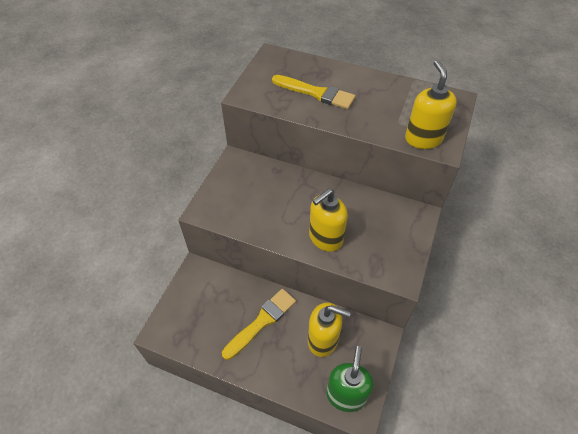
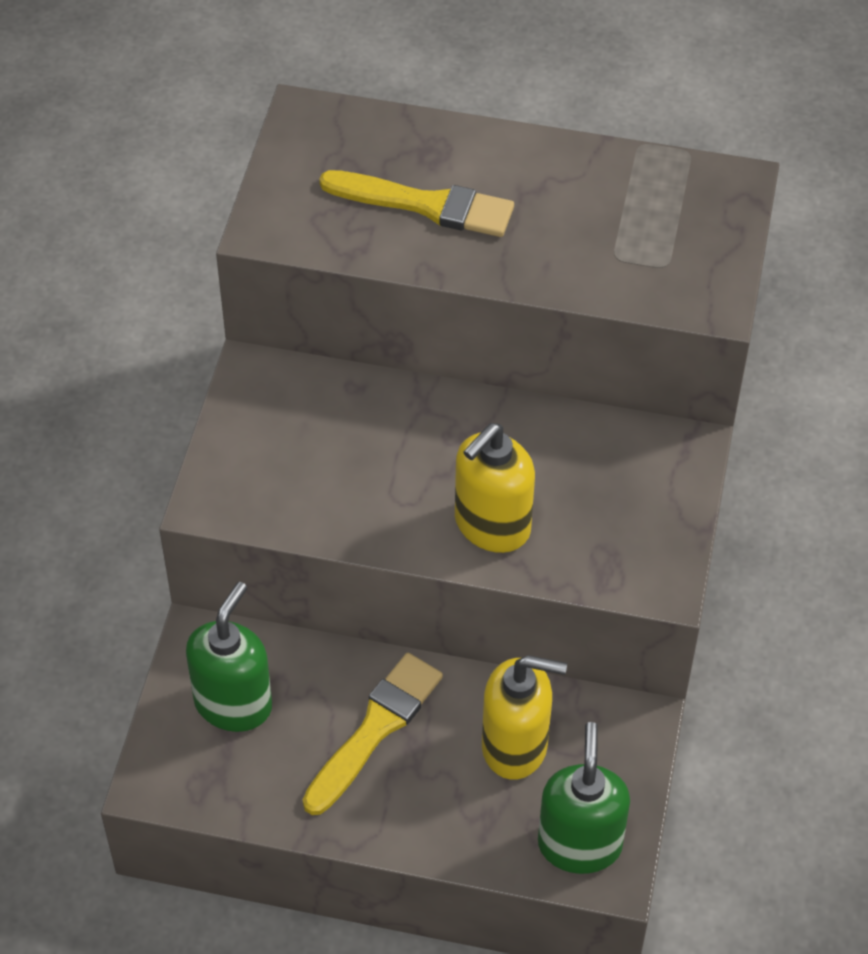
camera: 10 degrees left, 0 degrees up
(203, 300) = (233, 703): none -> green soap dispenser
(423, 138) = (670, 287): yellow soap dispenser -> none

